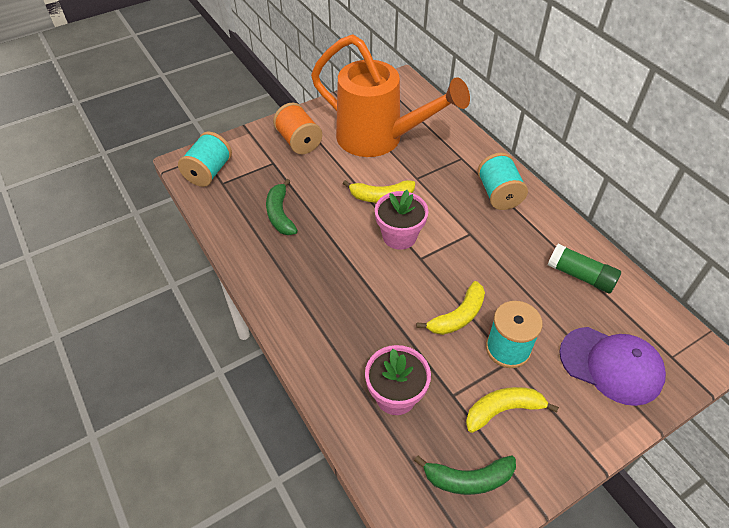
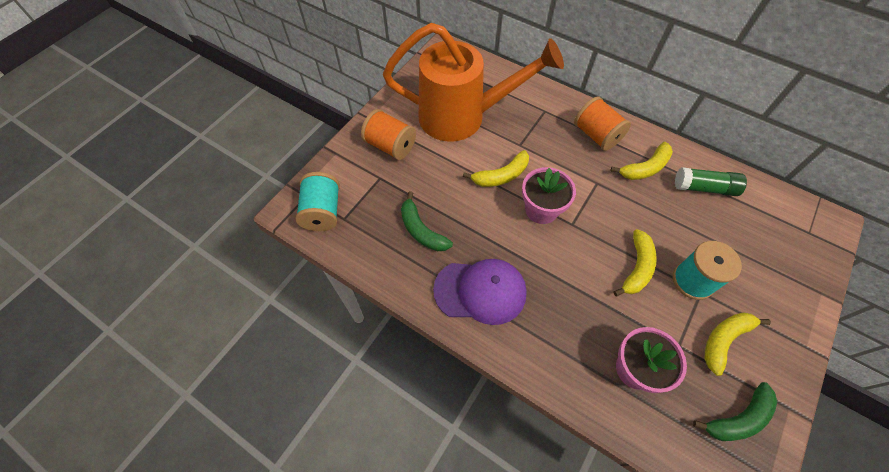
camera: 25 degrees left, 10 degrees up
(498, 194) = (596, 135): turquoise spool -> orange spool
(529, 237) = (645, 168): none -> yellow banana
(611, 365) = (774, 260): purple cap -> purple cap (480, 291)

